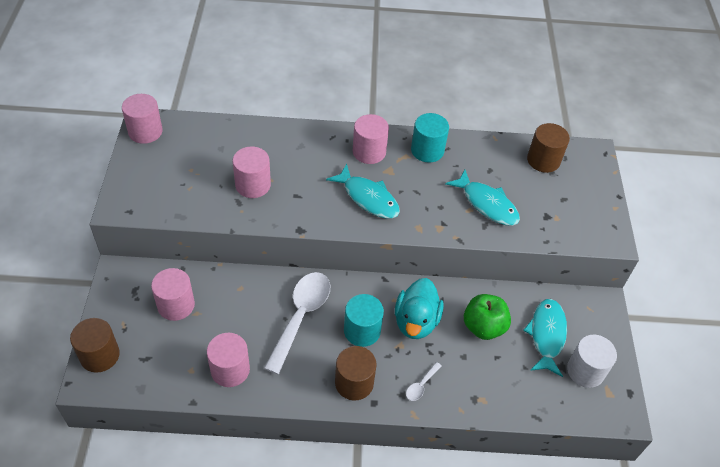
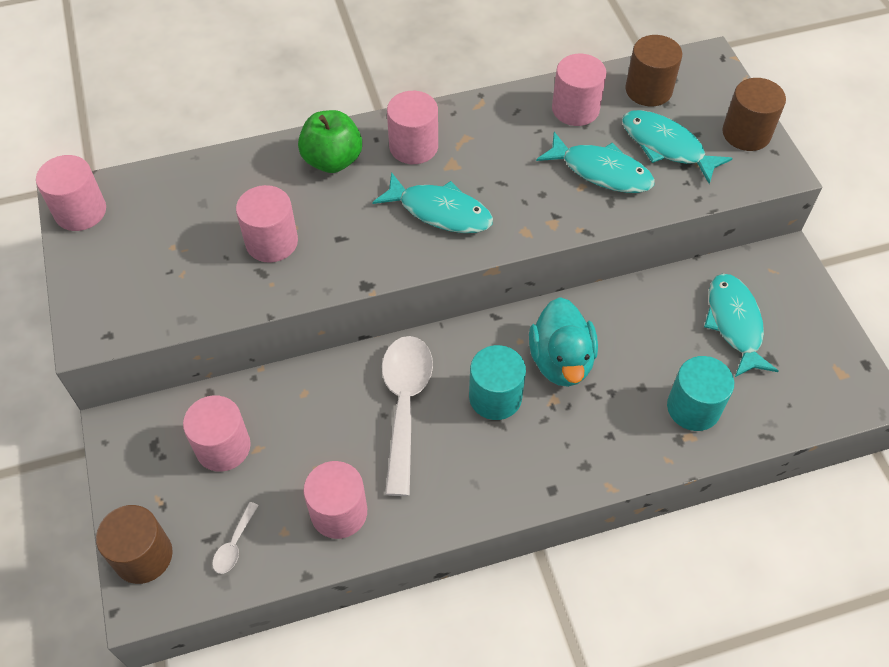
camera: 15 degrees left, 5 degrees up
(354, 383) = (514, 472): brown cylinder -> brown cylinder (746, 133)
(421, 385) = (603, 445): white spoon -> white spoon (234, 544)
(427, 150) = (491, 121): turquoise cylinder -> turquoise cylinder (693, 407)
(483, 327) = (651, 339): green apple -> green apple (332, 160)
(487, 158) = (575, 109): none -> pink cylinder
(539, 201) = (666, 146): none -> turquoise fish
(585, 371) = (801, 354): white cylinder -> none

